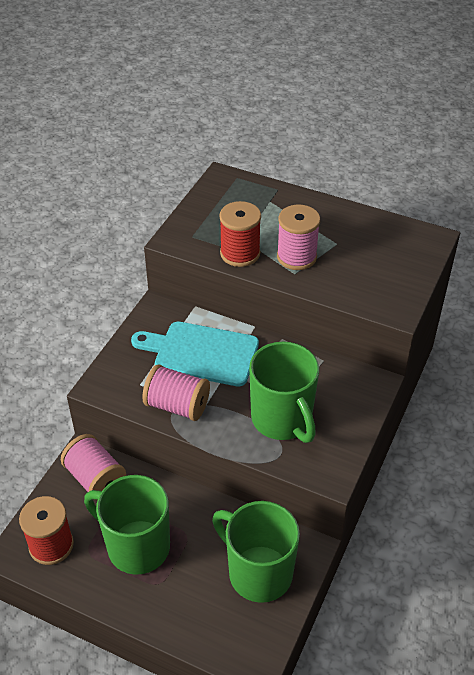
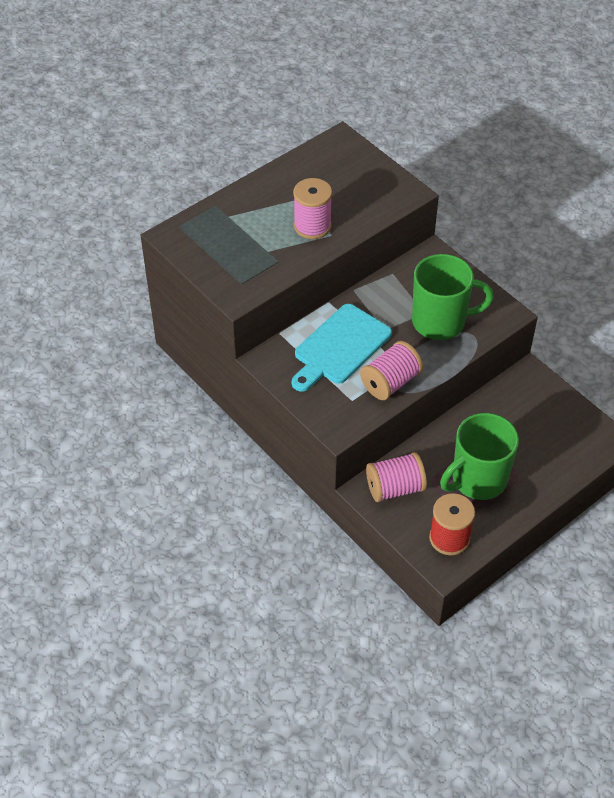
camera: 65 degrees left, 5 degrees up
(240, 253) = (285, 260): red spool -> none
(258, 572) = (536, 411): green mug -> none

